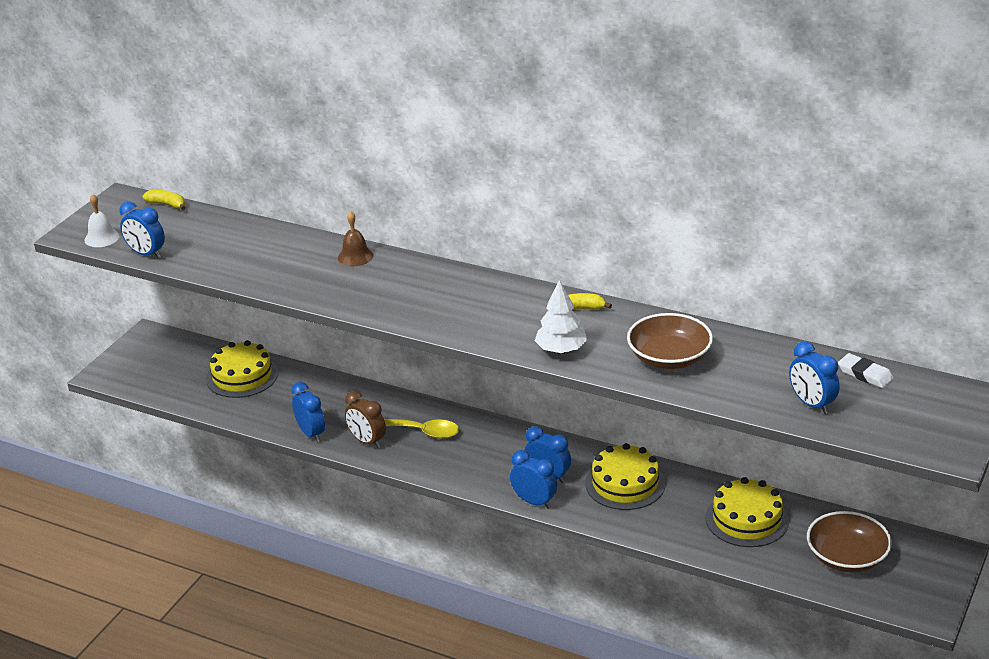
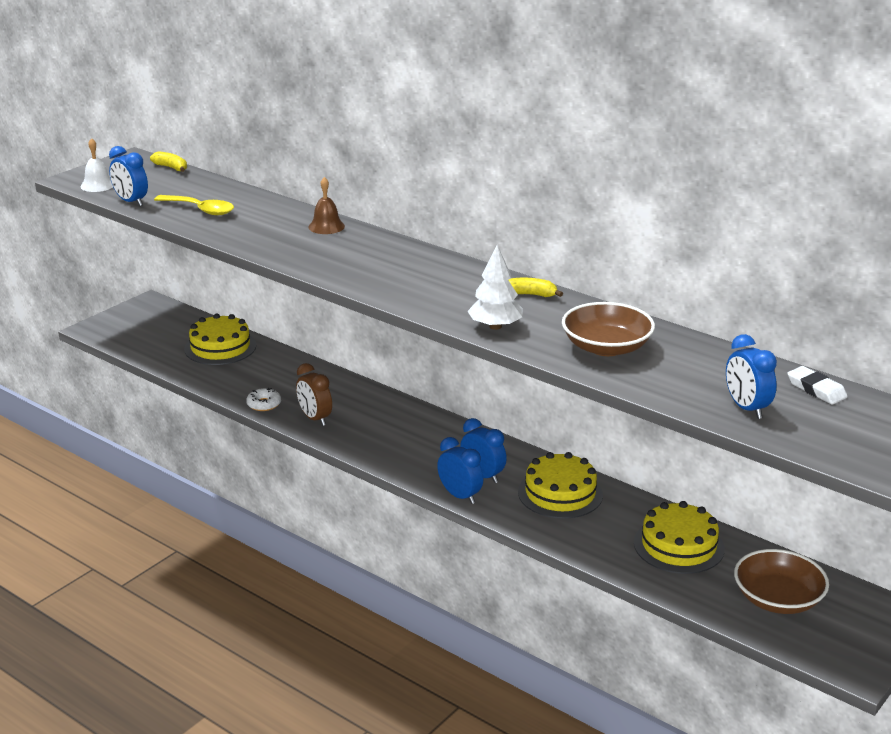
camera: 10 degrees right, 5 degrees down
(311, 433) = (264, 404): blue clock -> white donut
(422, 432) = (372, 418): yellow spoon -> yellow spoon (200, 210)

